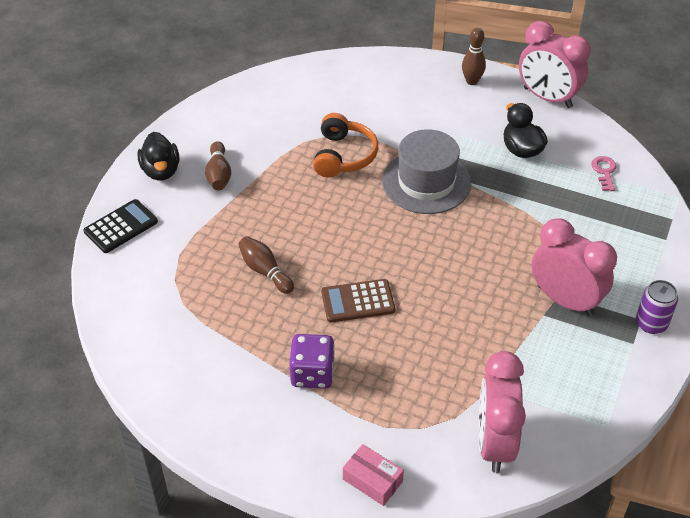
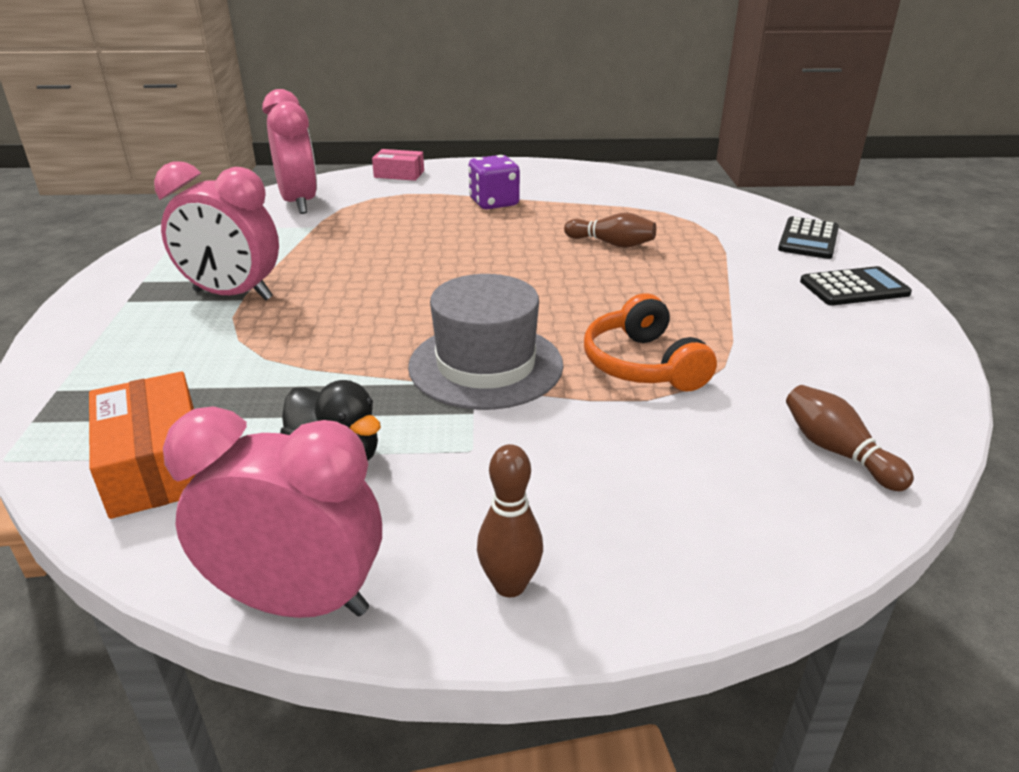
camera: 155 degrees right, 15 degrees down
(161, 171) = (854, 288): black duck -> black calculator
(219, 174) = (781, 302): brown bowling pin -> brown bowling pin (837, 451)
(358, 301) = (489, 246): brown calculator -> none
(604, 171) = (156, 465): pink key -> orange box
(651, 323) = (112, 300): purple can -> none

